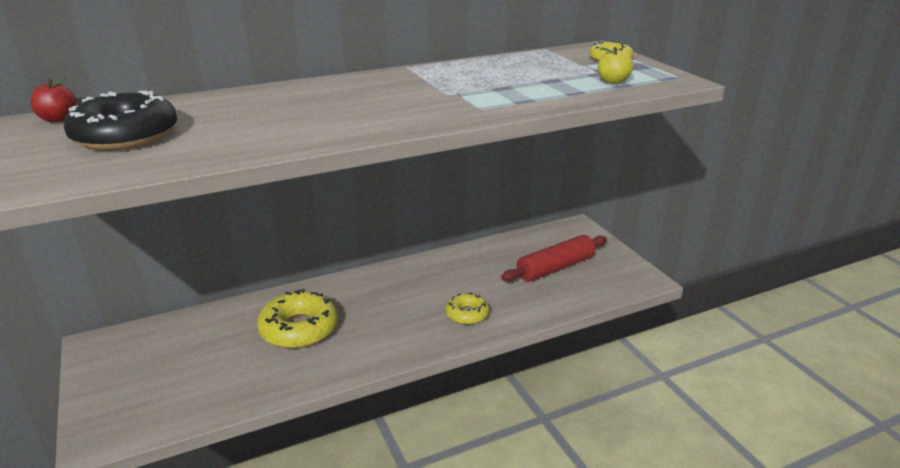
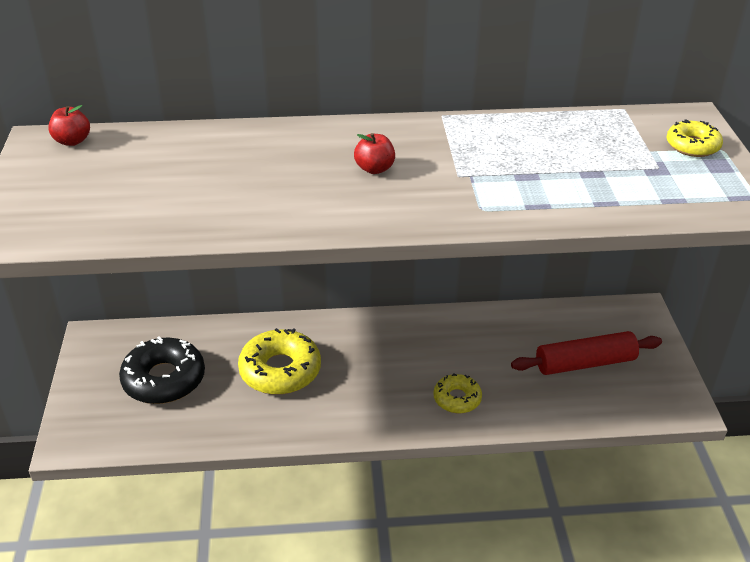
camera: 20 degrees right, 10 degrees up
(125, 136) = (121, 180): black donut -> black donut (164, 379)
(371, 99) = (374, 169): none -> red apple
(612, 81) = (665, 191): yellow apple -> none

